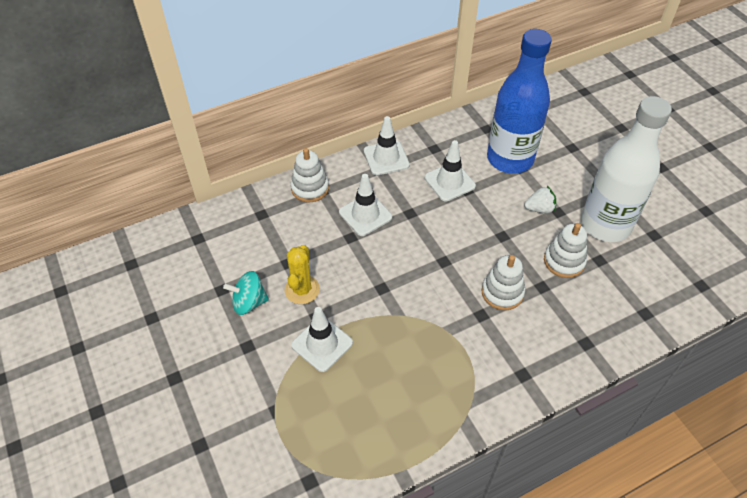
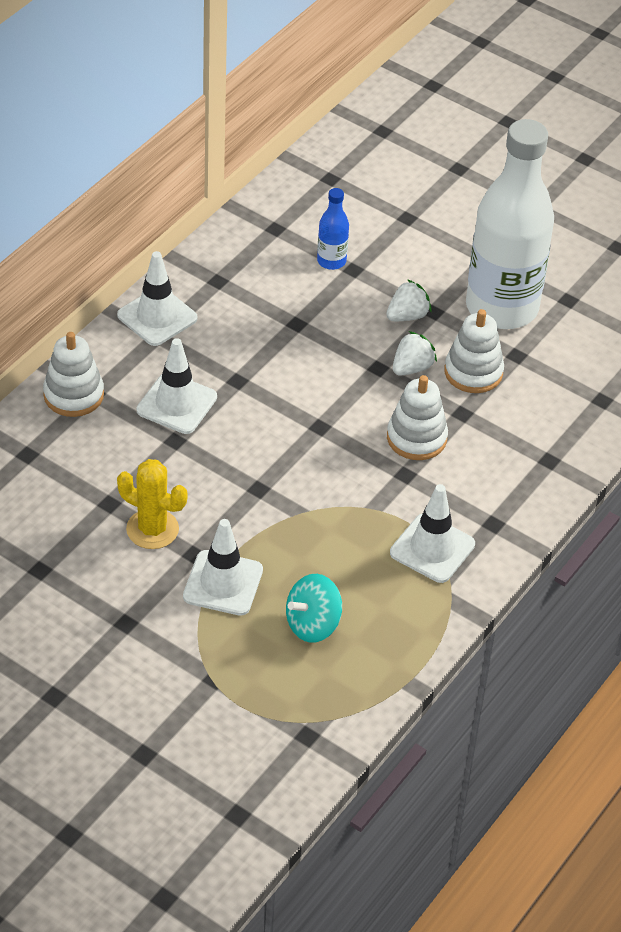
camera: 30 degrees left, 5 degrees down
(249, 302) = (90, 571): turquoise spinning top -> turquoise spinning top (313, 624)
(302, 289) = (152, 529): yellow cactus -> yellow cactus turned 45 degrees counterclockwise
(449, 182) = (267, 320): white traffic cone -> white traffic cone (432, 548)
(510, 159) = (331, 261): blue bottle -> blue bottle, size x0.41
(524, 244) = (412, 368): none -> white strawberry

